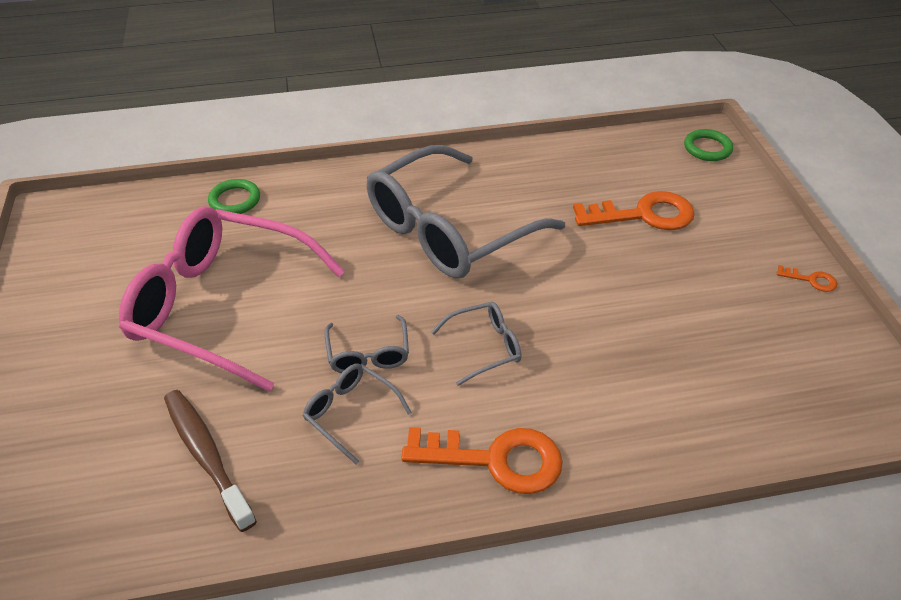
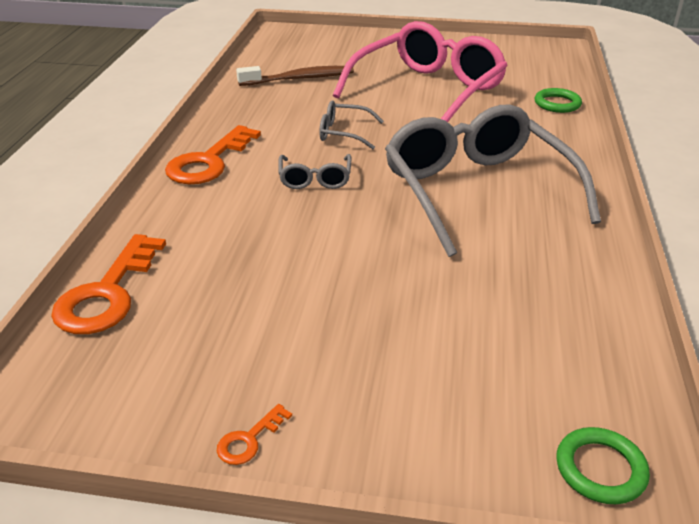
camera: 110 degrees right, 10 degrees down
(350, 413) = (294, 120): grey glasses -> none
(643, 215) = (451, 329): orange key -> orange key (107, 293)

